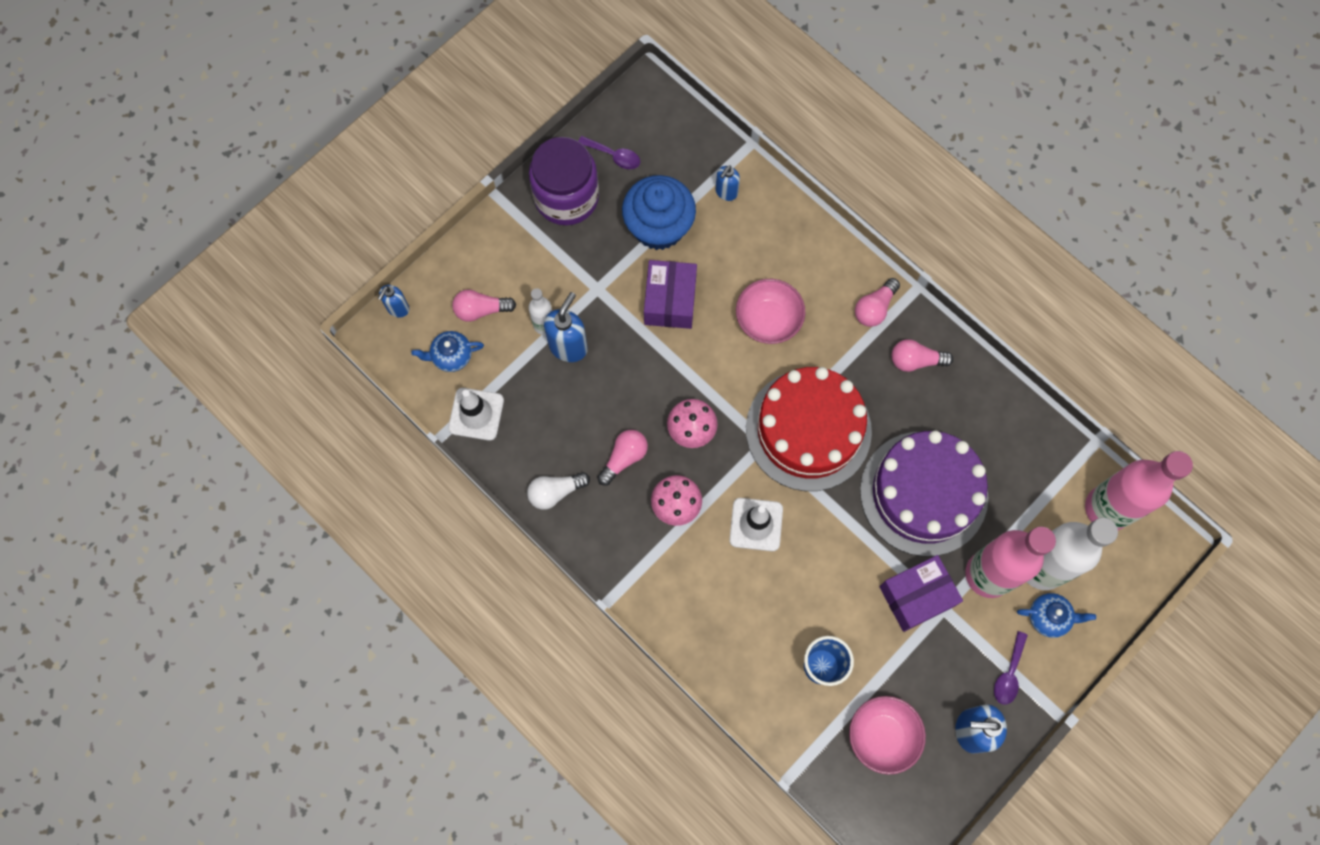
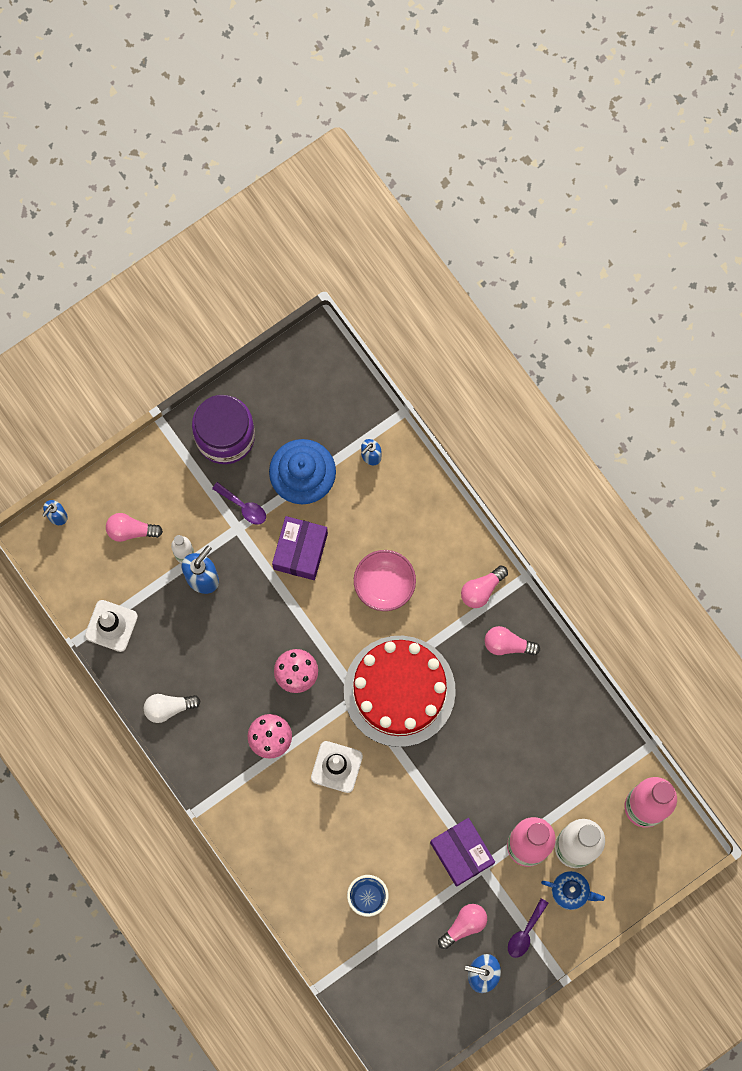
camera: 10 degrees right, 5 degrees up
(451, 356) = (97, 569): blue teapot -> none
(614, 156) = (275, 403): purple spoon -> purple spoon (243, 507)
(624, 458) = (233, 688): pink light bulb -> pink light bulb (464, 925)
(882, 736) = (406, 965): pink bowl -> none
(916, 596) = (461, 853): purple box -> purple box turned 75 degrees clockwise
(923, 493) = (488, 765): purple cake -> none

